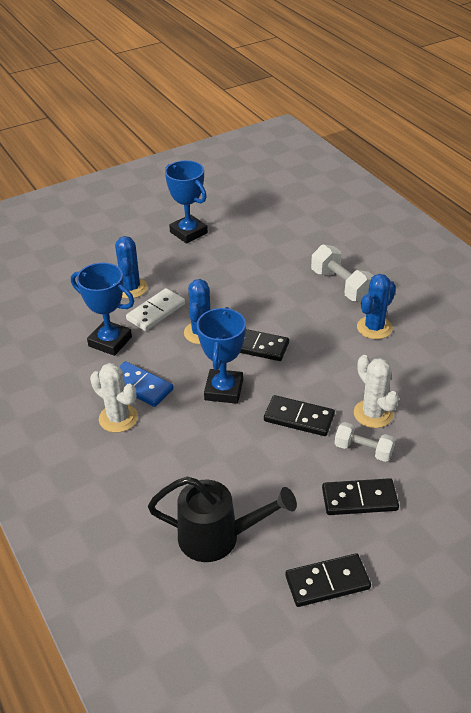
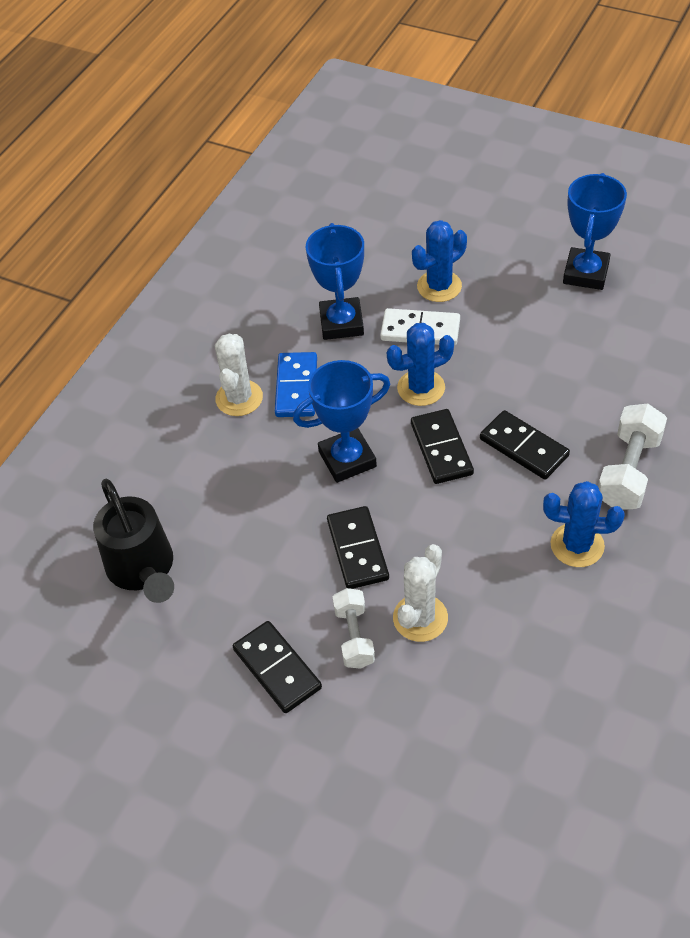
camera: 60 degrees right, 10 degrees up
(327, 582) = (146, 694): black domino -> black domino (524, 447)

